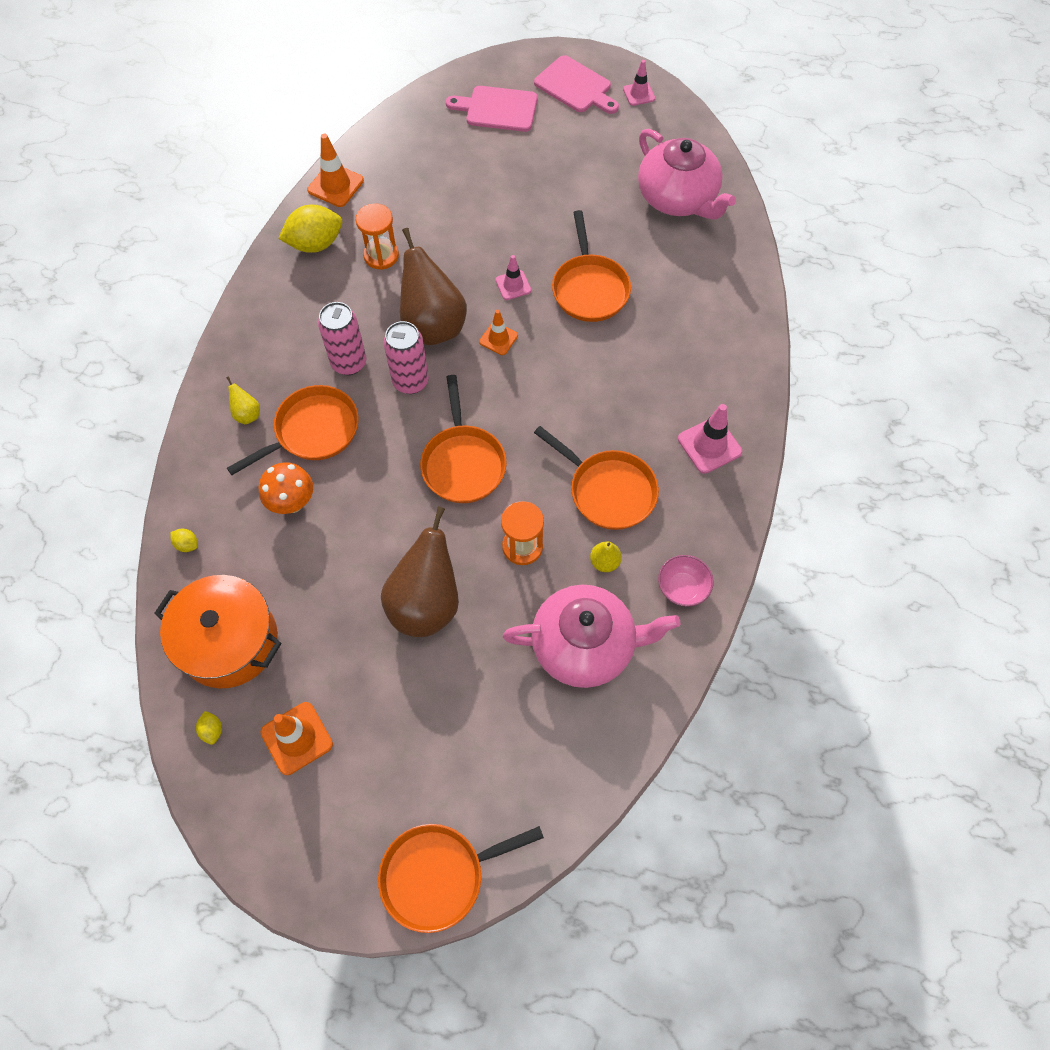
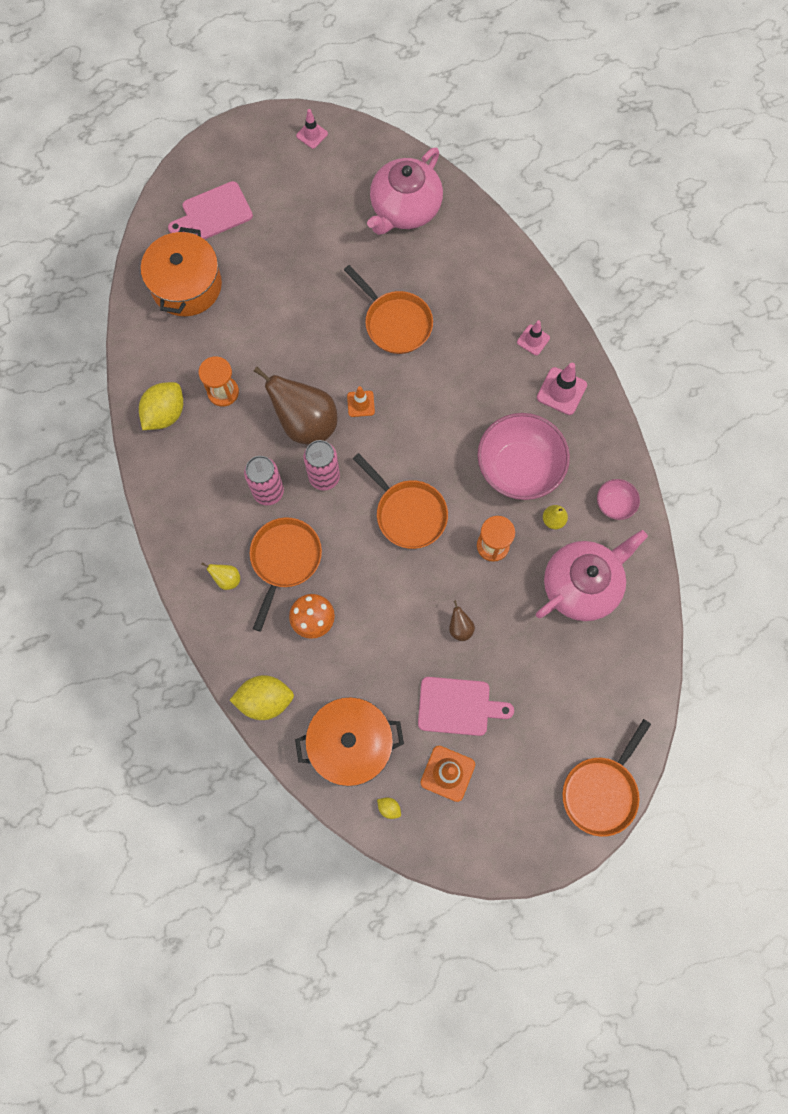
camera: 35 degrees left, 10 degrees up
(187, 544) = (265, 700): yellow lemon -> yellow lemon, size x2.29
(335, 185) = (140, 355): orange traffic cone -> none
(424, 153) = (186, 285): none -> orange pot
(426, 603) = (460, 628): brown pear -> brown pear, size x0.42
(513, 285) = (339, 355): pink traffic cone -> pink traffic cone (533, 340)
(575, 86) = (259, 157): pink cutting board -> pink cutting board (458, 706)
(608, 490) = (519, 468): orange pan -> pink bowl
(678, 198) = (404, 209): pink teapot -> pink teapot turned 105 degrees clockwise

